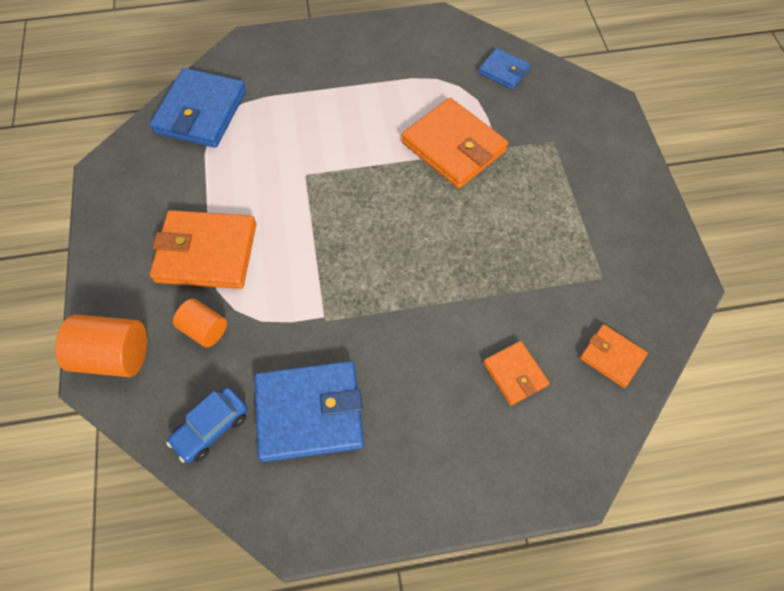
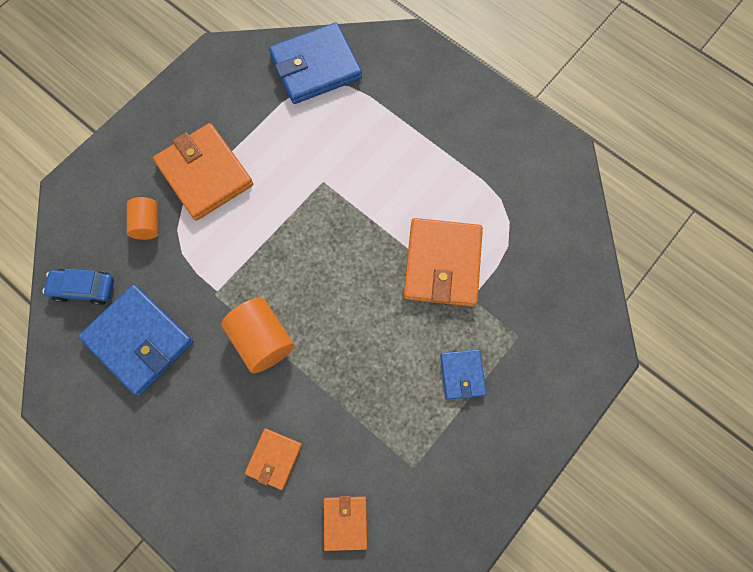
camera: 50 degrees right, 10 degrees up
(114, 355) = (88, 187): orange cylinder -> orange cylinder (262, 340)
(503, 71) = (558, 244): blue wallet -> blue wallet (462, 375)

